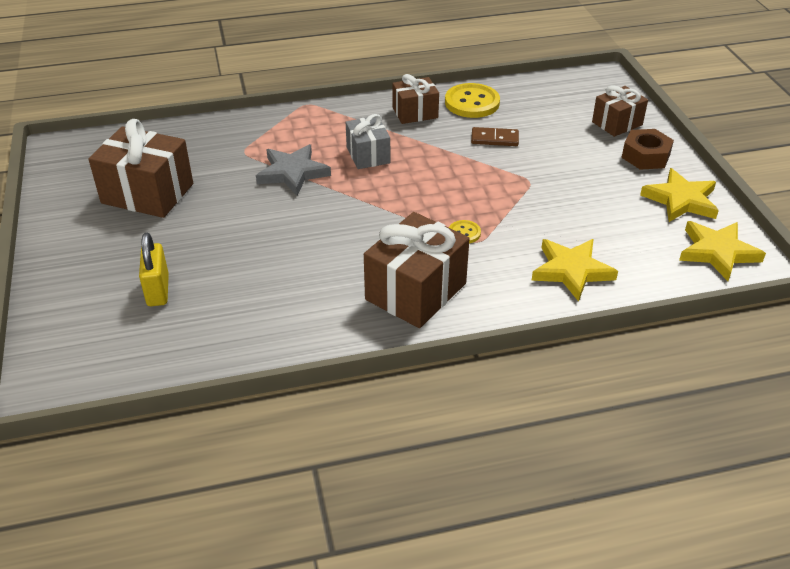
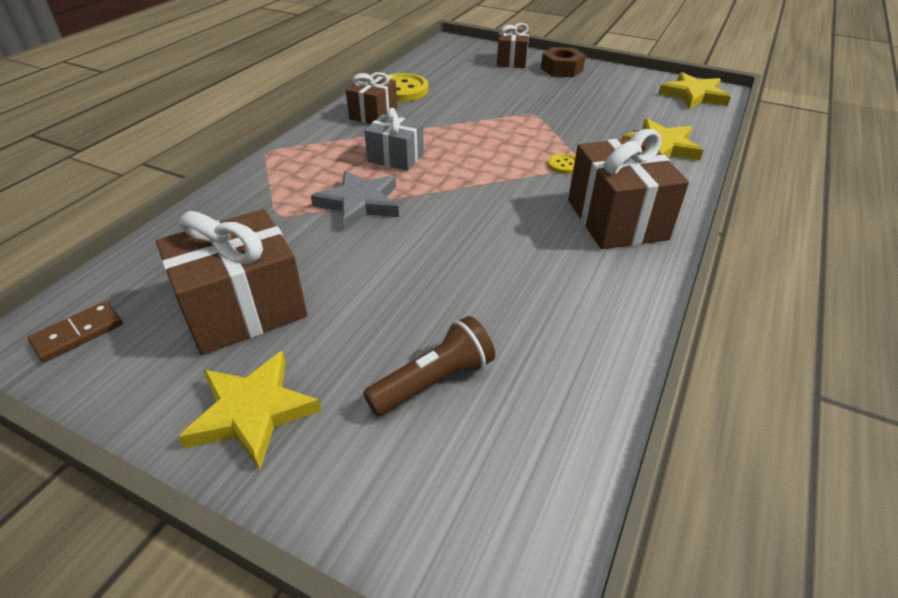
camera: 50 degrees left, 0 degrees up
(158, 290) = (434, 381): yellow padlock -> brown flashlight
(494, 139) = (461, 102): brown domino -> brown domino (78, 334)
(681, 200) = (624, 81): yellow star -> yellow star (252, 412)

